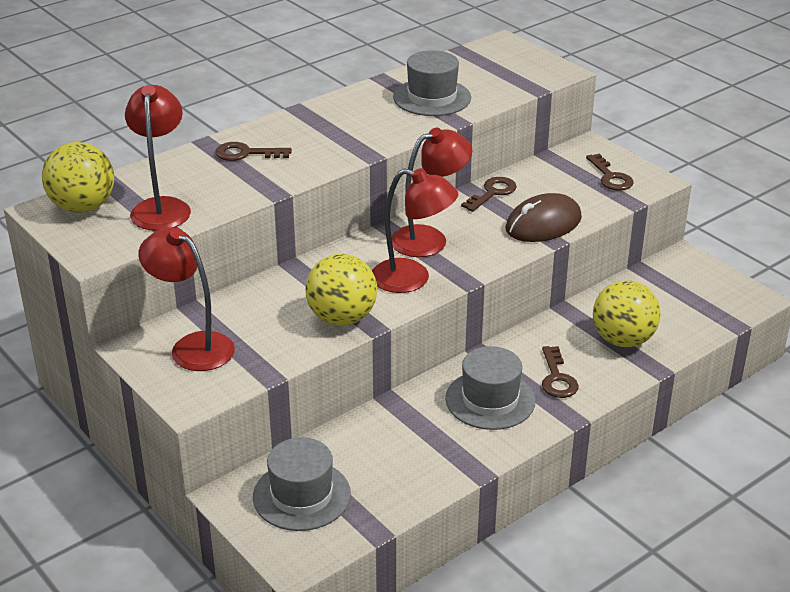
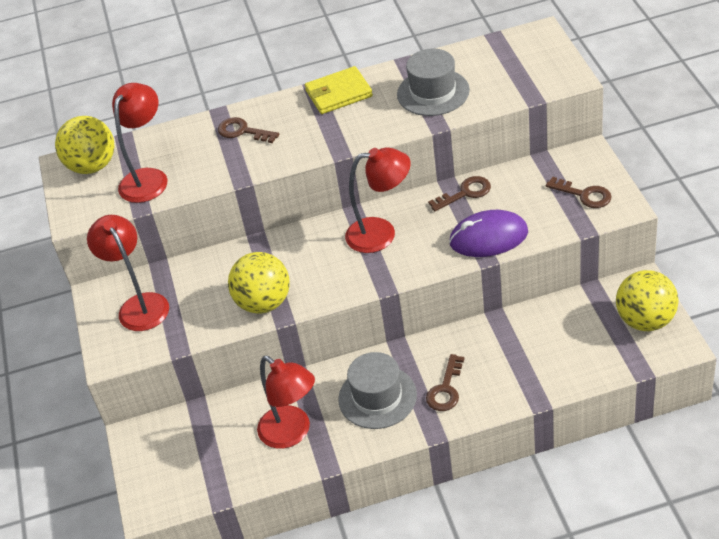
camera: 30 degrees right, 10 degrees up
(301, 495) = (184, 450): grey hat -> none
(331, 110) = (338, 93): none -> yellow wallet
(412, 279) = (342, 275): red lamp -> red lamp (292, 433)
(543, 224) = (488, 237): brown mouse -> purple mouse
(610, 177) = (584, 195): brown key -> brown key turned 60 degrees counterclockwise
(623, 340) = (527, 363): yellow ball -> yellow ball (645, 320)

